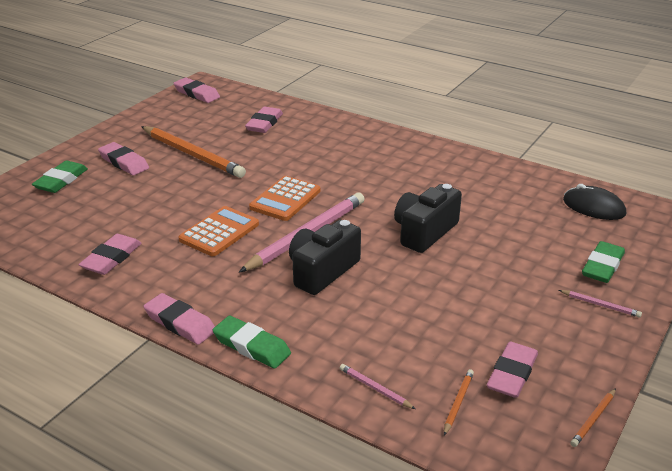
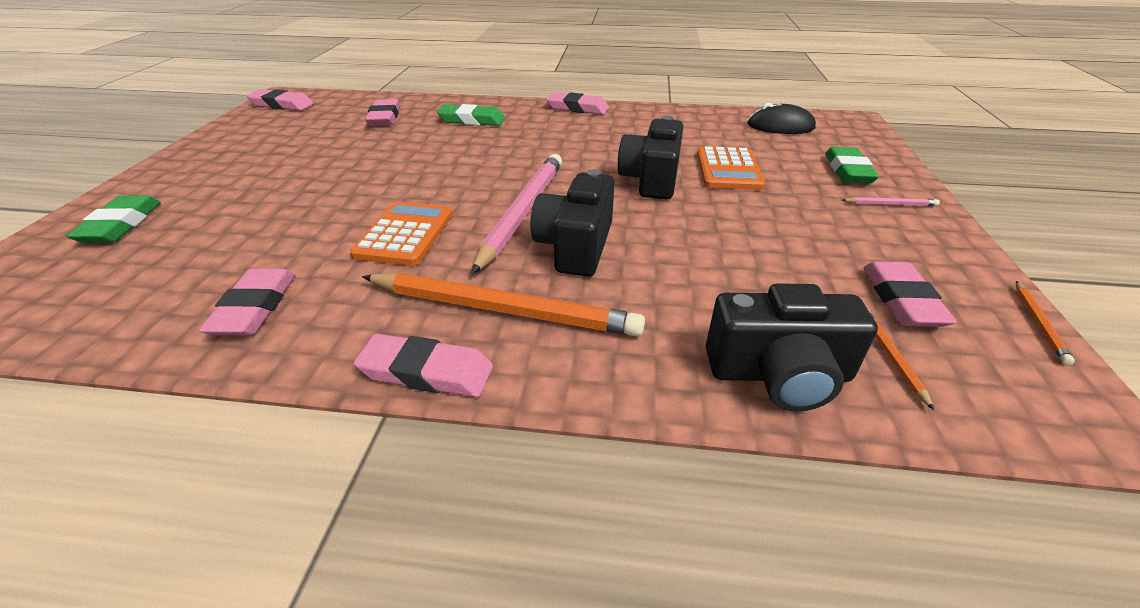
camera: 25 degrees left, 5 degrees up
(124, 162) = (216, 185): pink eraser -> pink eraser (577, 108)
(192, 154) = (312, 160): orange pencil -> orange pencil (503, 309)
(252, 346) = (562, 371): green eraser -> green eraser (472, 120)
(285, 199) = (465, 181): orange calculator -> orange calculator (728, 170)
(375, 388) = (779, 374): pink pencil -> black camera

